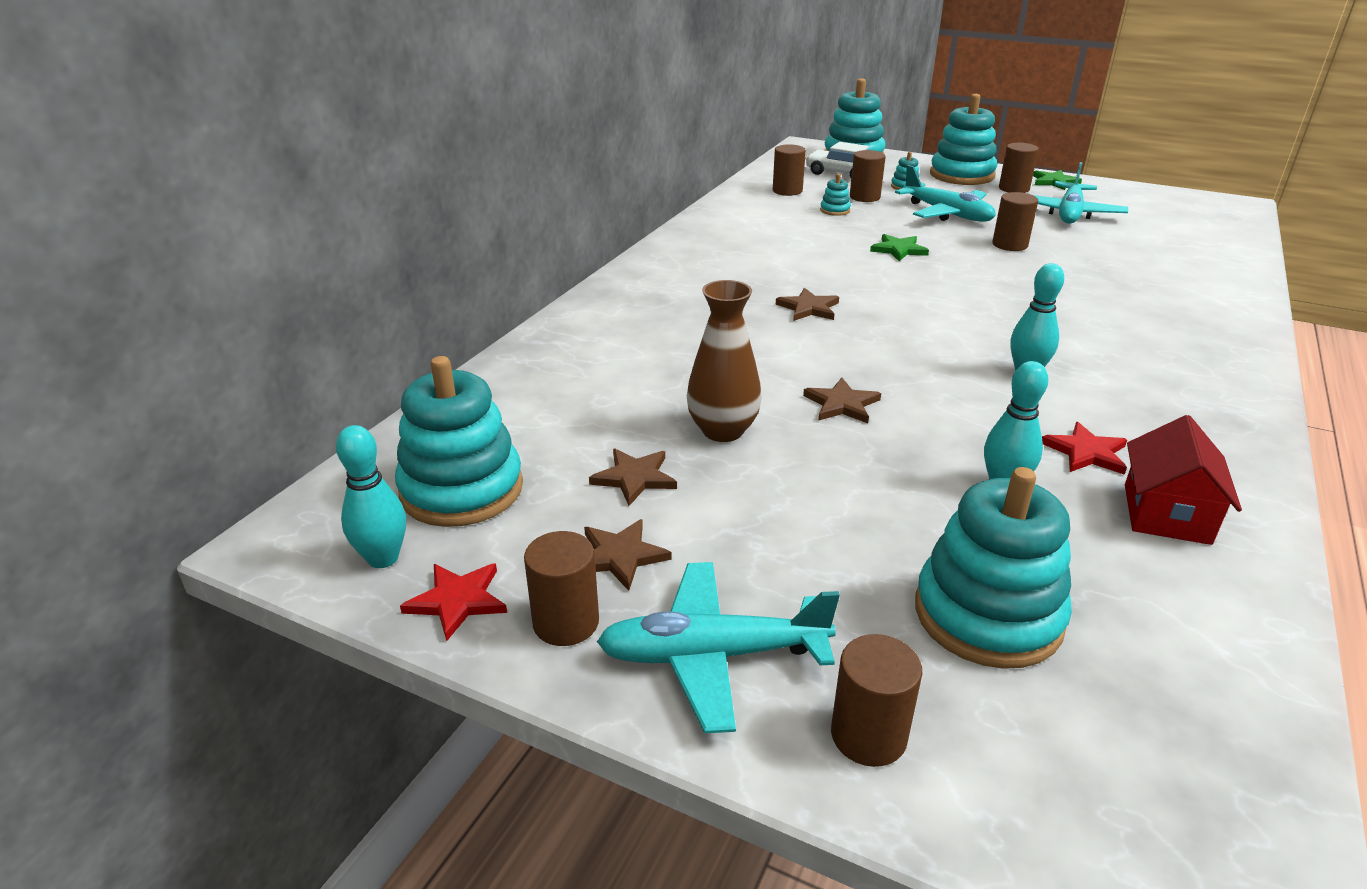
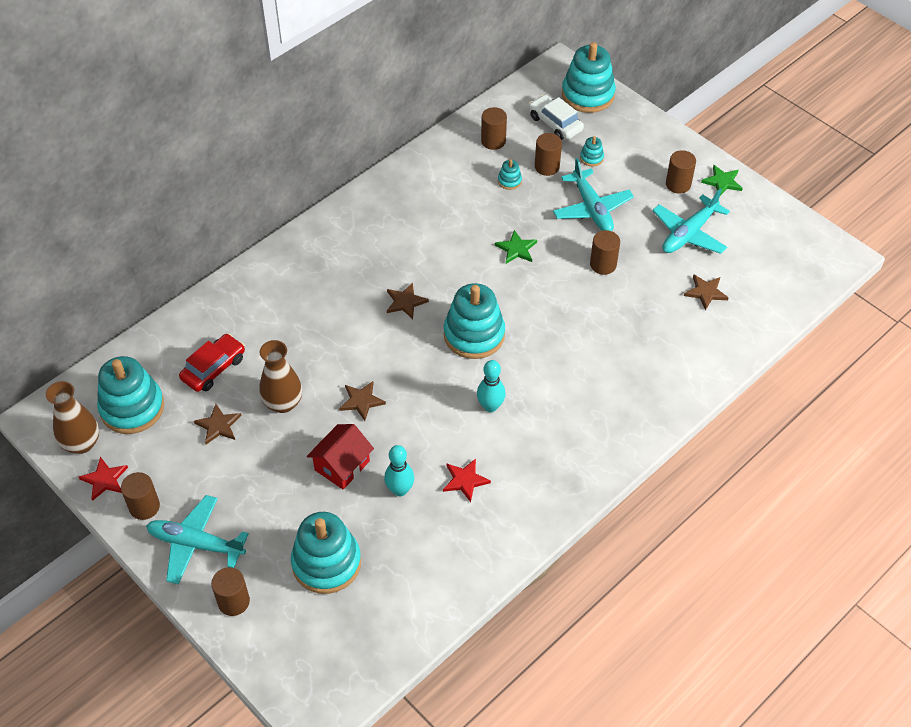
camera: 20 degrees right, 20 degrees up
(383, 558) = (81, 443): turquoise bowling pin -> brown vase
(579, 417) = (213, 368): none -> red car
(620, 556) = (185, 476): brown star -> brown star (705, 292)
(961, 175) = (653, 151): turquoise stacking toy -> turquoise stacking toy (474, 335)
(1166, 514) = (466, 534): red house -> red house (342, 465)

